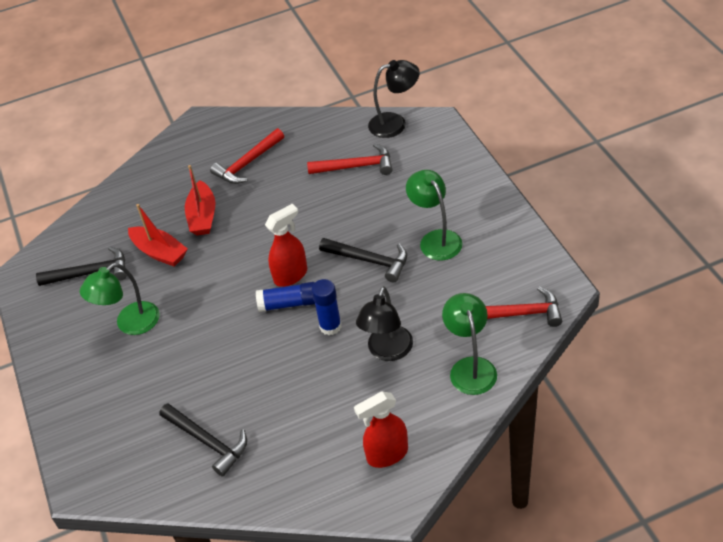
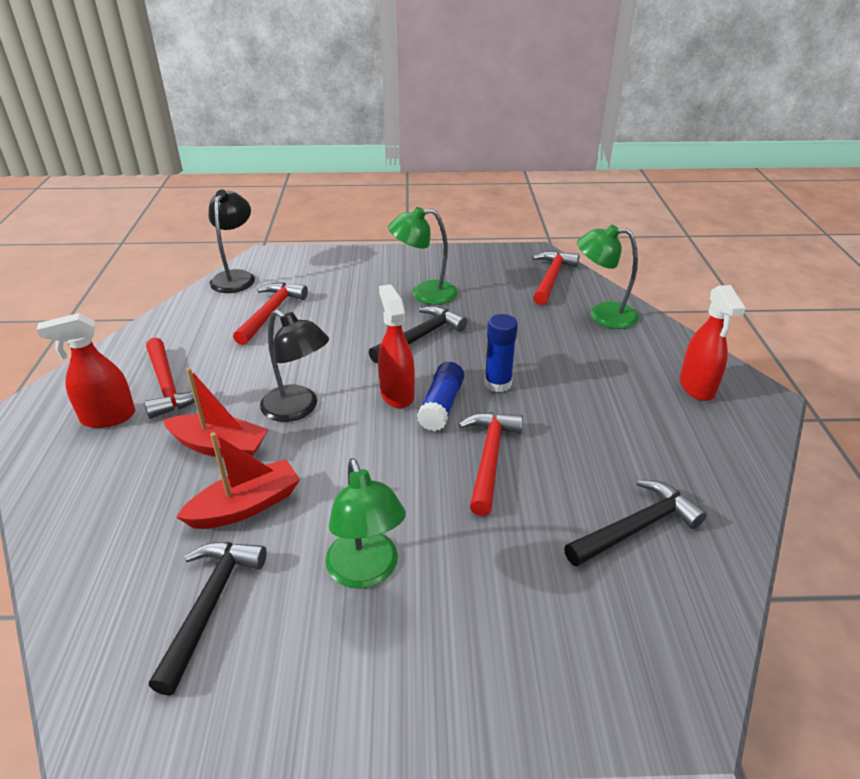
camera: 75 degrees left, 10 degrees down
(207, 156) = (108, 417): none -> red spray bottle
(244, 347) = (489, 458): none -> red hammer
(387, 351) = (557, 355): black lamp -> black lamp (298, 409)

